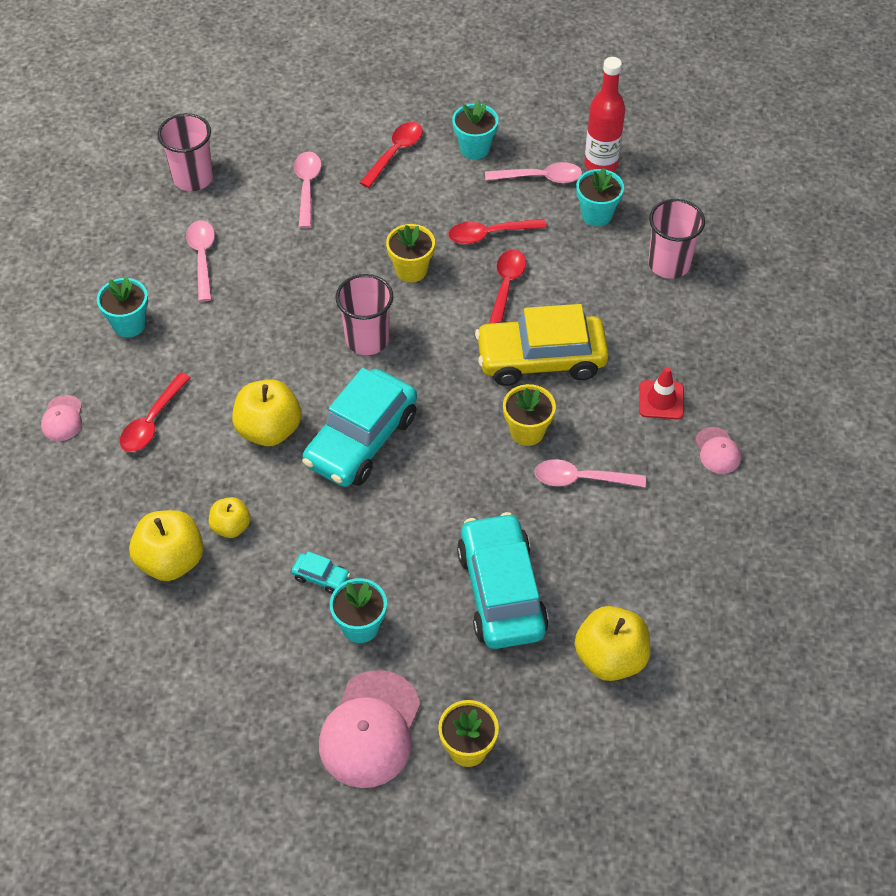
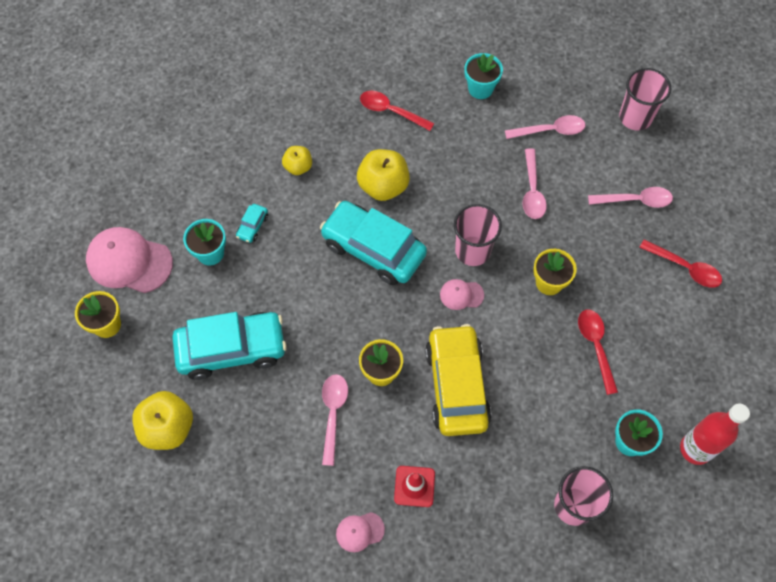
camera: 90 degrees right, 10 degrees up
(62, 418) = (393, 57): pink cap -> pink cap (461, 295)
(171, 560) = (272, 133): yellow apple -> none
(474, 148) = (701, 334): turquoise flower pot -> none
(506, 287) = (535, 359): red spoon -> none
(540, 178) = (671, 392): pink spoon -> pink spoon (532, 191)

